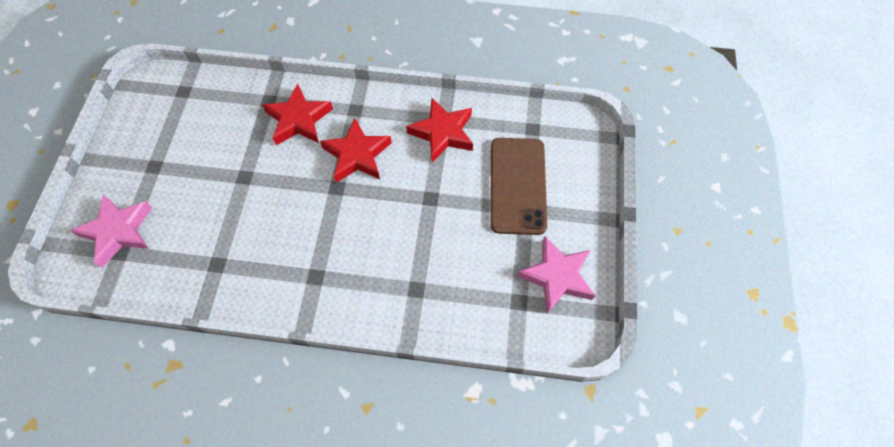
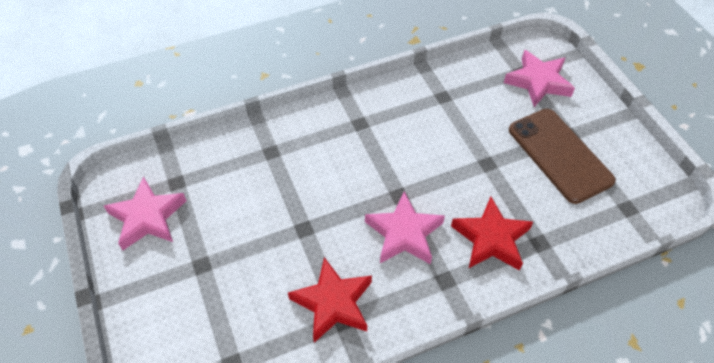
camera: 150 degrees right, 10 degrees down
(357, 155) = (404, 233): red star -> pink star
(517, 185) = (221, 285): brown phone -> brown phone (559, 155)

